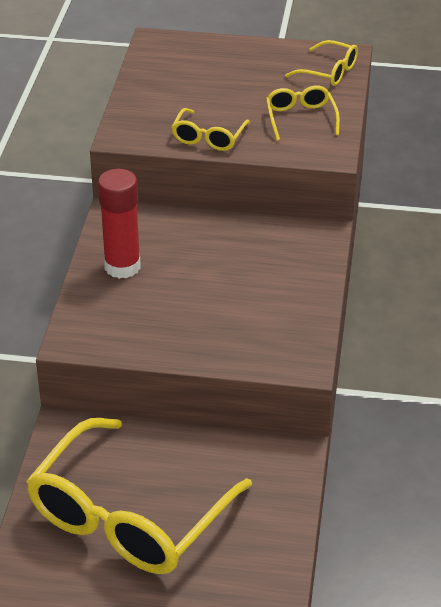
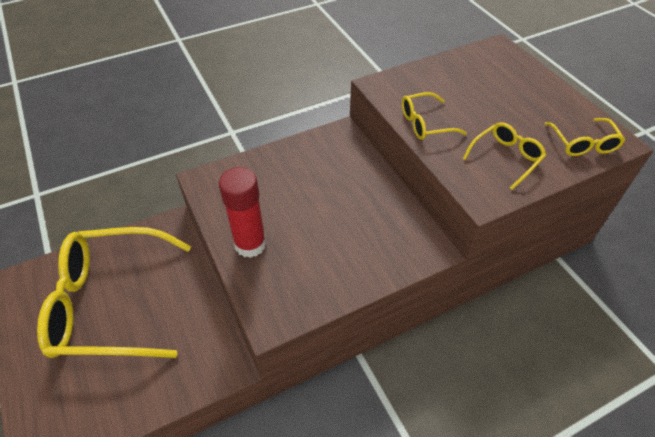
camera: 55 degrees right, 10 degrees up
(122, 267) = (294, 164): red glue stick -> red glue stick (250, 244)

